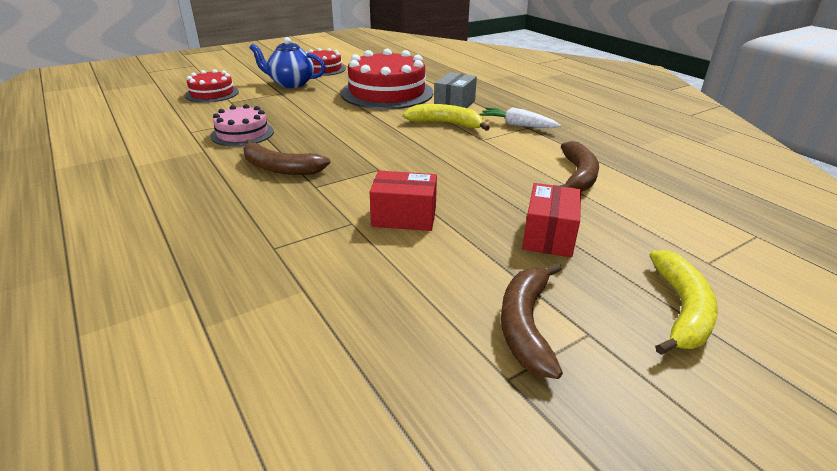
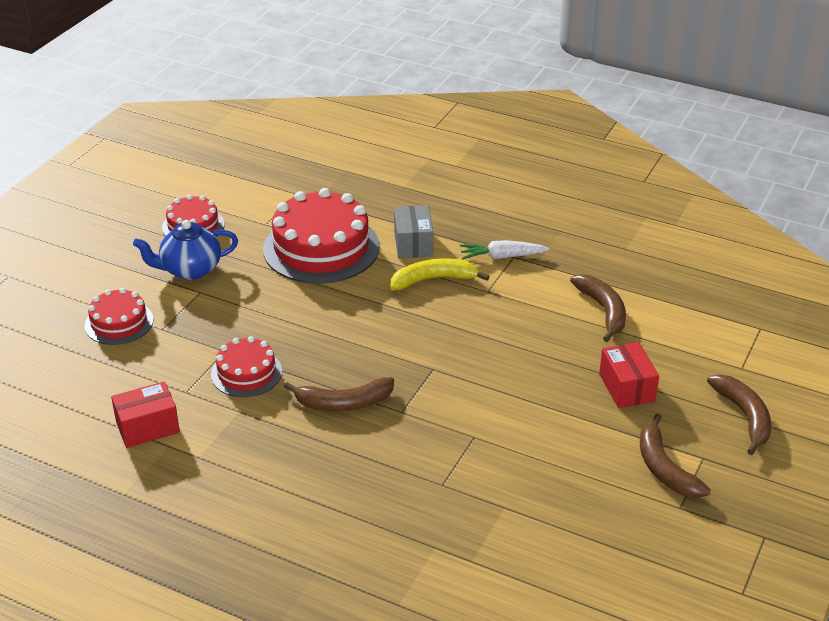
camera: 30 degrees left, 5 degrees up
(242, 133) = (246, 373): pink cake -> red cake
(404, 217) = (508, 413): red box -> red box (147, 427)
(681, 310) = (744, 416): yellow banana -> brown banana

